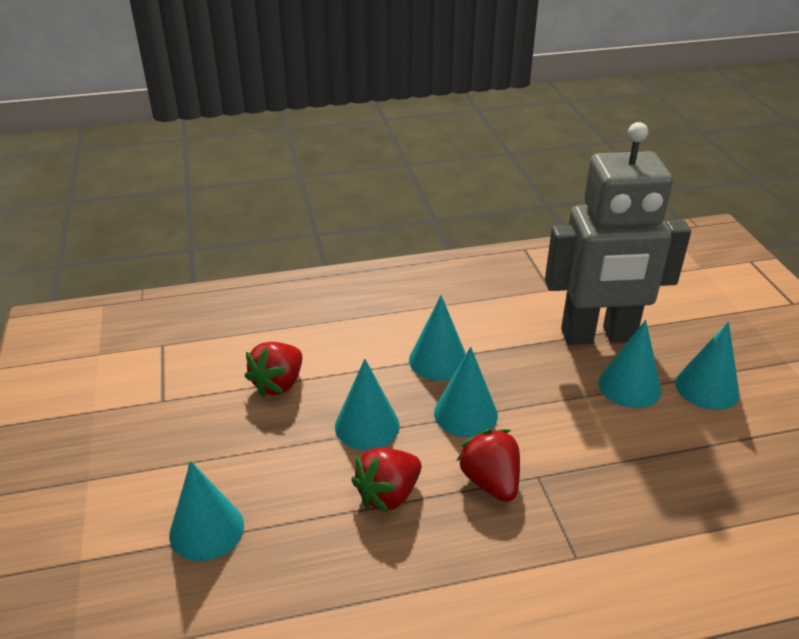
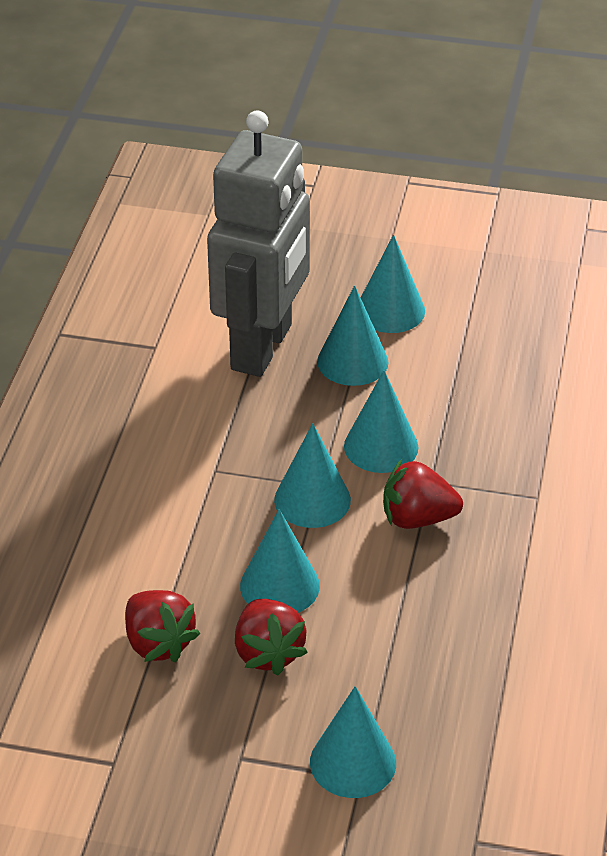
camera: 65 degrees left, 5 degrees up
(388, 495) = (389, 601): red strawberry -> red strawberry (268, 652)
(438, 360) = (212, 489): turquoise cone -> turquoise cone (381, 446)

